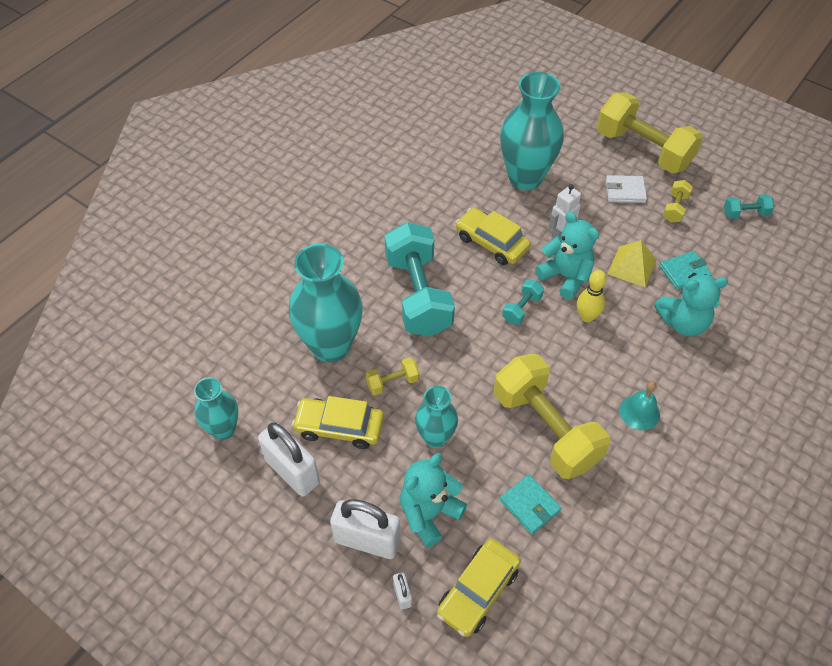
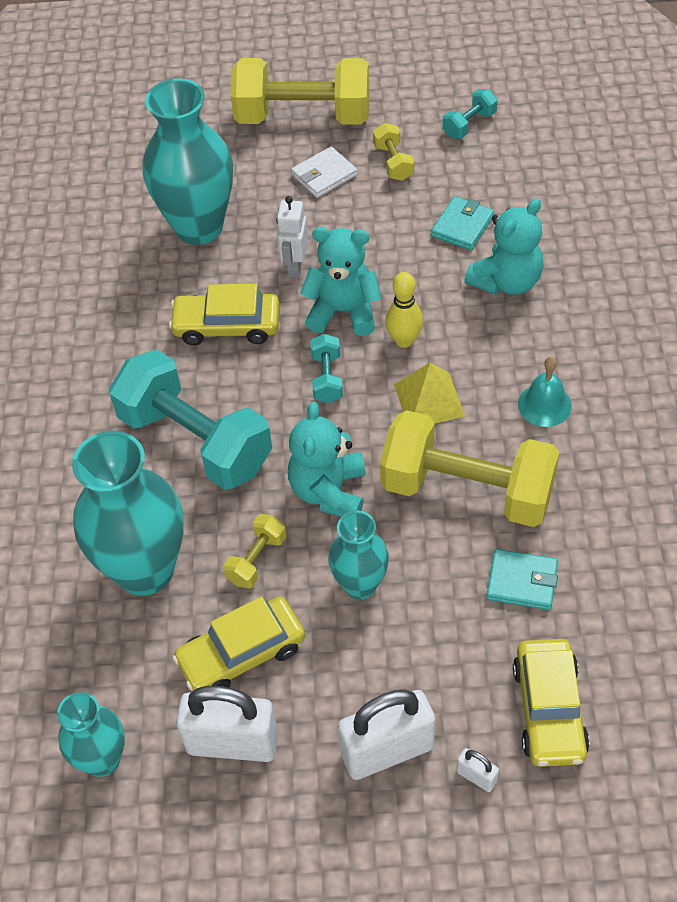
camera: 35 degrees left, 0 degrees up
(429, 513) = (427, 670): turquoise teddy bear -> turquoise teddy bear (329, 491)
(631, 266) = (403, 254): yellow pyramid -> yellow pyramid (429, 400)

